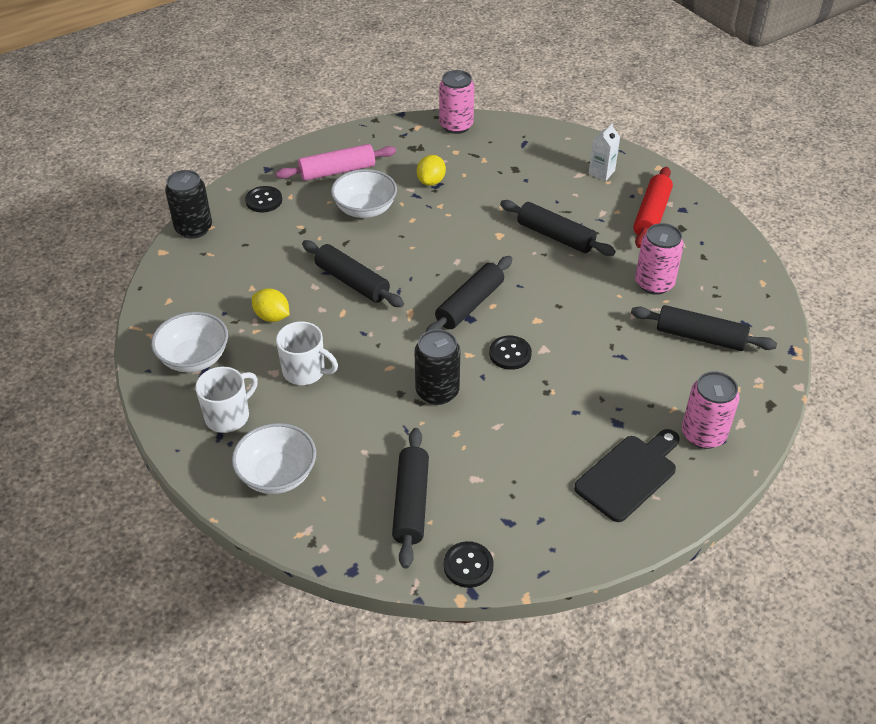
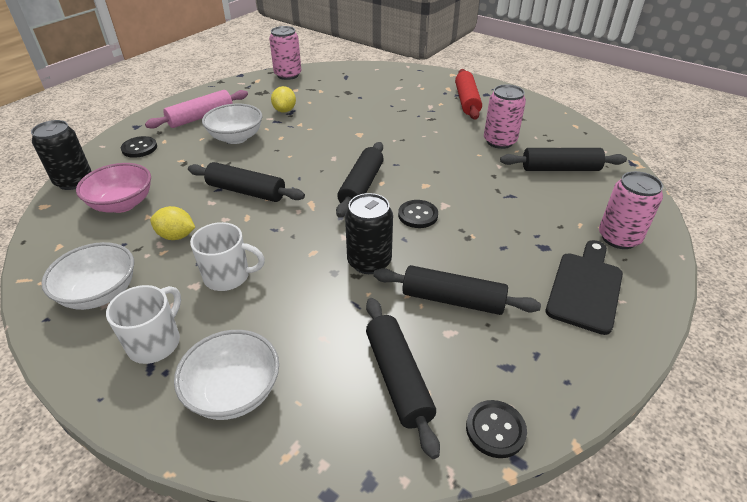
camera: 20 degrees left, 5 degrees down
(232, 267) = (122, 204): none -> pink bowl
(555, 236) = (404, 126): black rolling pin -> black rolling pin (453, 299)
(601, 172) = (413, 83): white carton -> none

